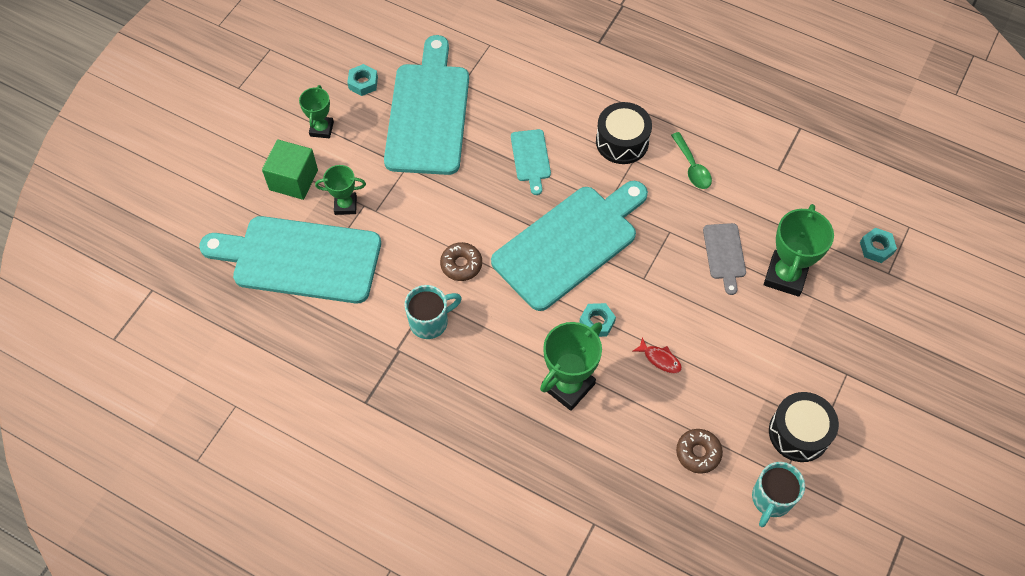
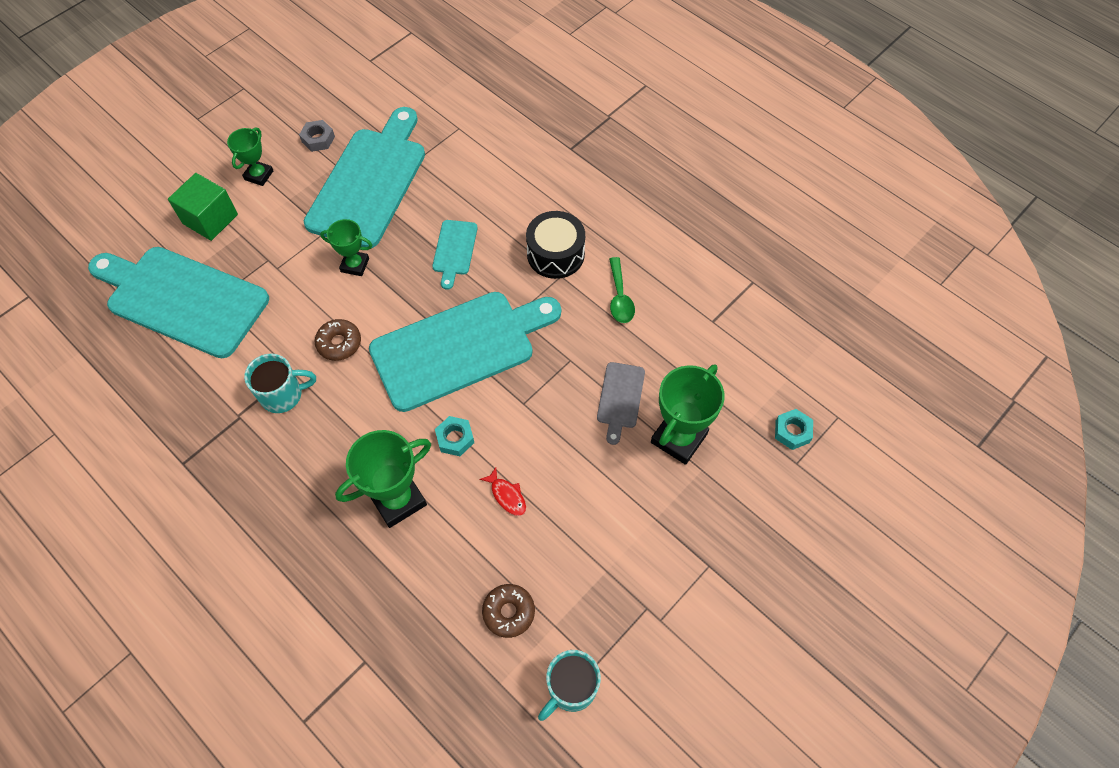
camera: 15 degrees right, 0 degrees up
(345, 205) = (249, 256): green trophy -> green trophy (355, 265)
(363, 83) = (318, 139): turquoise nut -> grey nut
(799, 433) = (630, 619): black drum -> none

